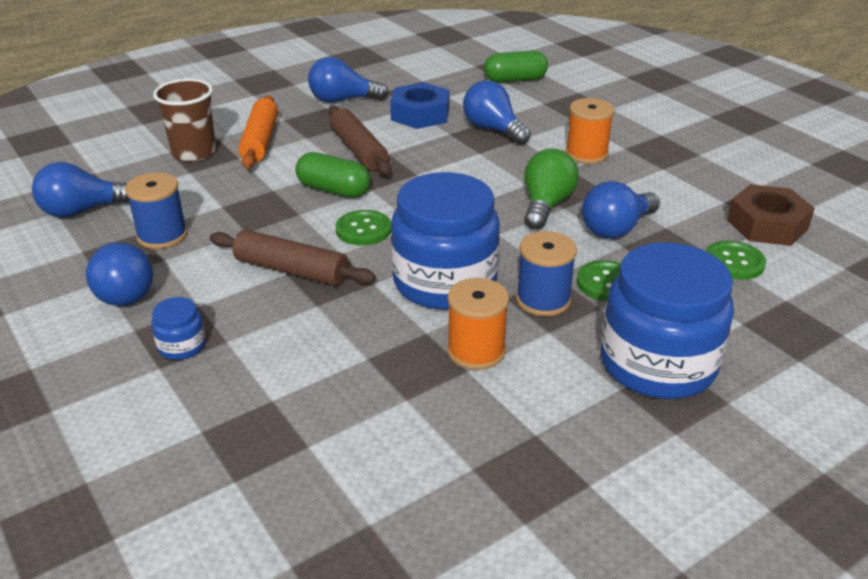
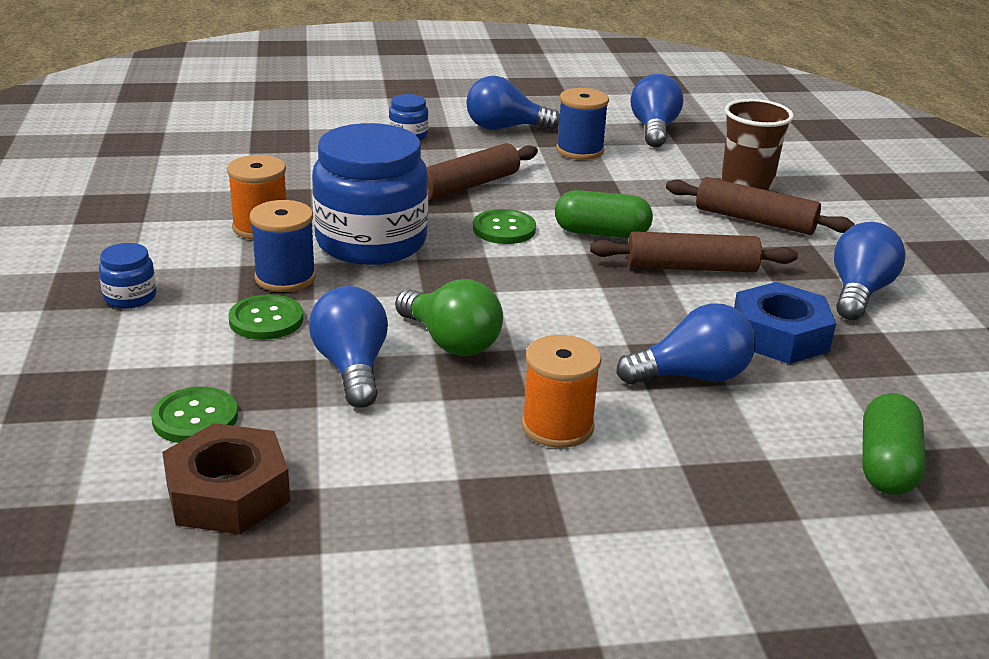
camera: 115 degrees right, 5 degrees down
(260, 141) = (755, 220): orange rolling pin -> brown rolling pin
(333, 190) = (601, 233): green capsule -> green capsule turned 45 degrees clockwise
(657, 363) = (130, 297): blue jar -> blue jar, size x0.42

